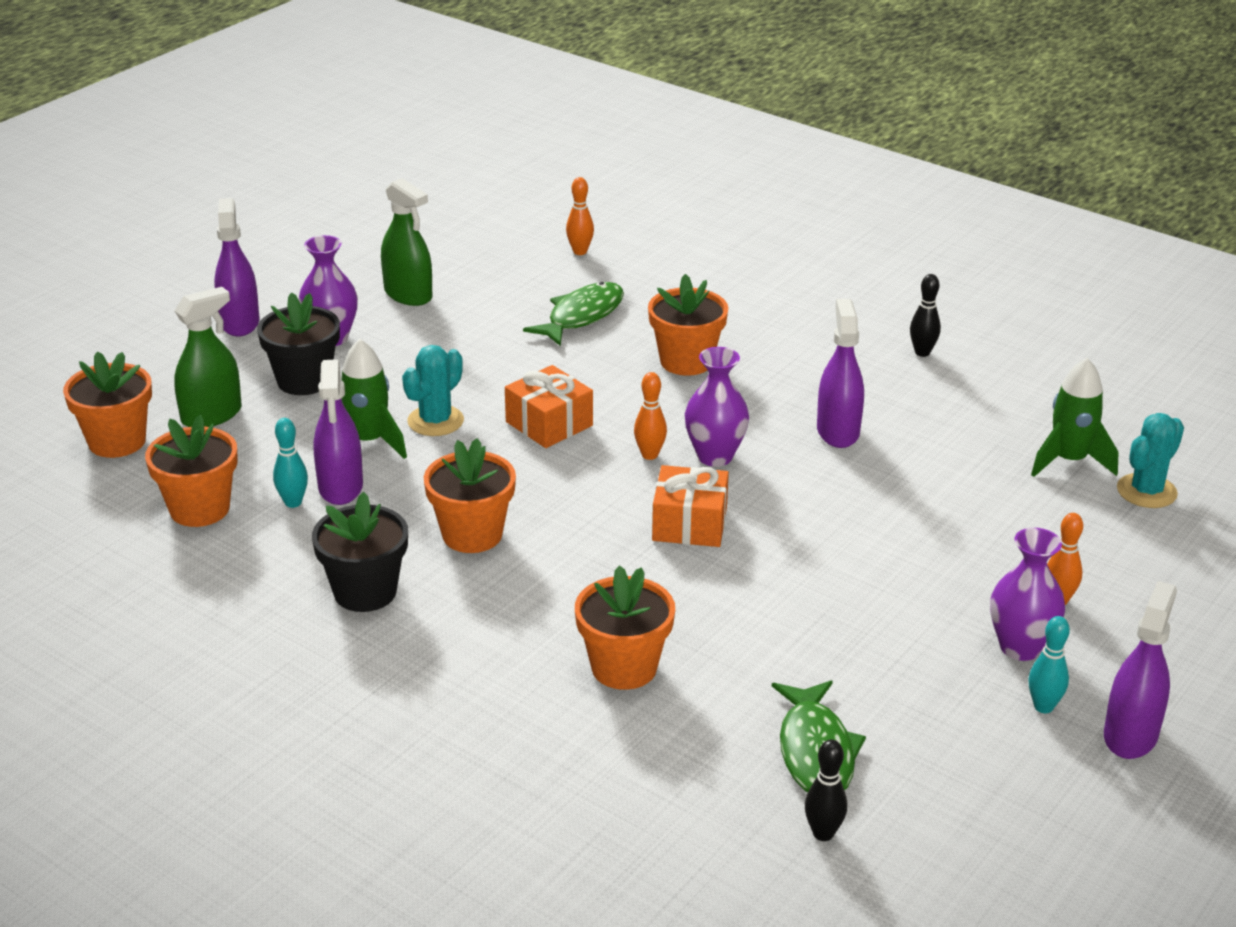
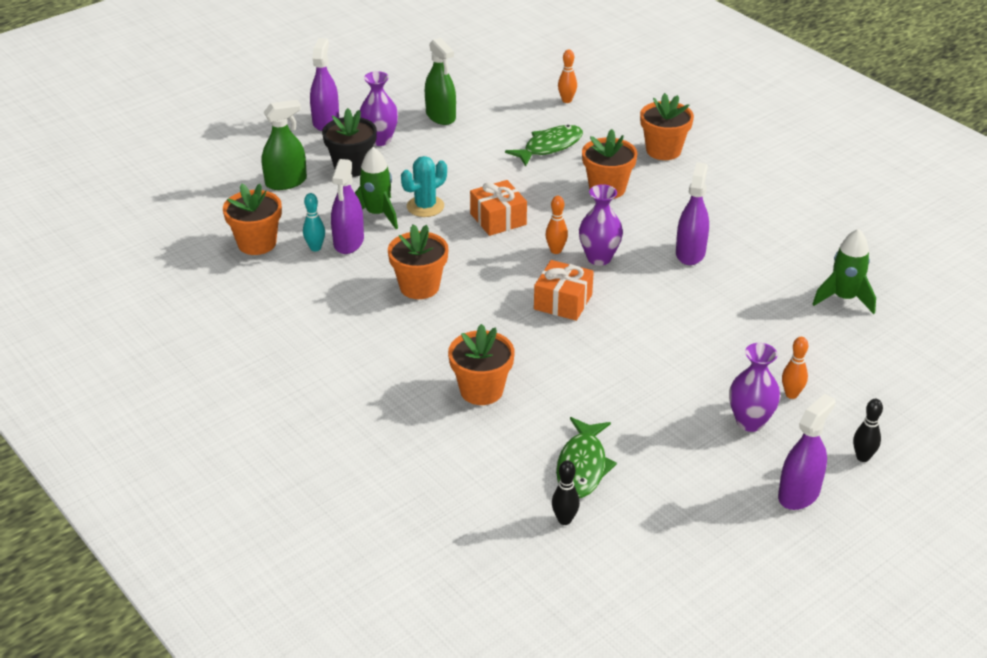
camera: 15 degrees right, 5 degrees up
(117, 441) = (222, 191): orange flower pot -> orange flower pot (663, 150)
(365, 592) = (338, 314): black flower pot -> none
(922, 352) = (774, 205): black bowling pin -> black bowling pin (862, 457)
(1043, 707) = (747, 464): turquoise bowling pin -> none
(1146, 491) = (890, 328): turquoise cactus -> none

